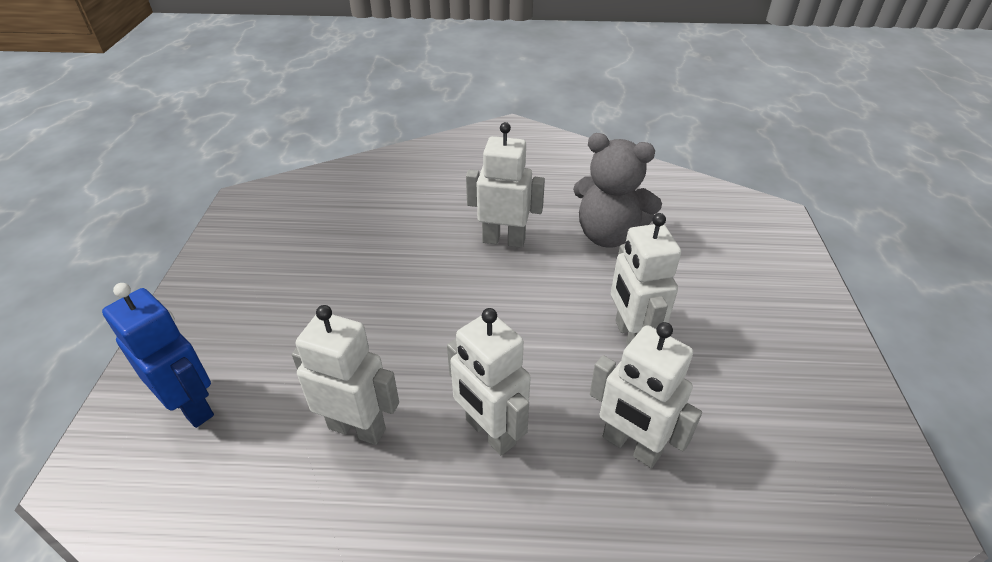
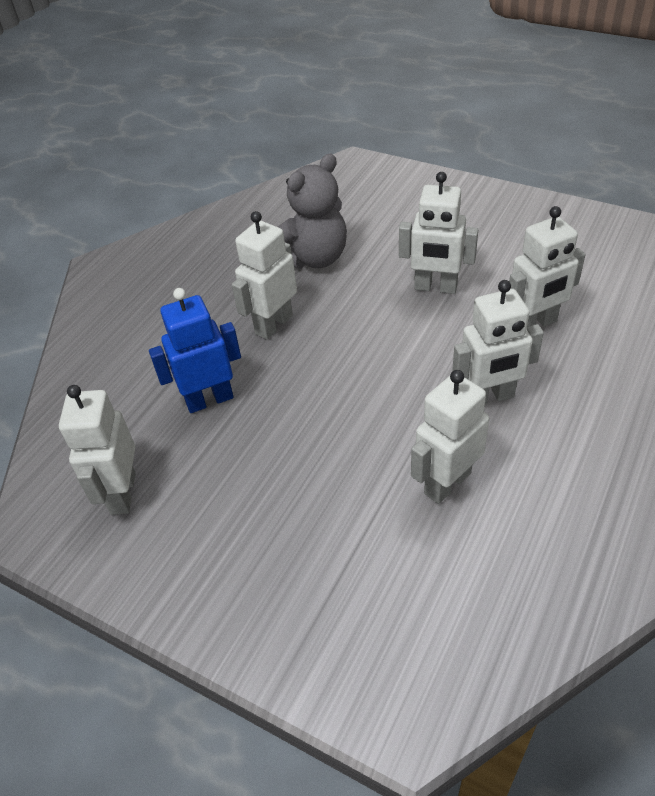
camera: 60 degrees left, 5 degrees up
(192, 406) = (359, 614): blue robot -> blue robot (209, 400)
(287, 226) = (122, 493): none -> white robot

